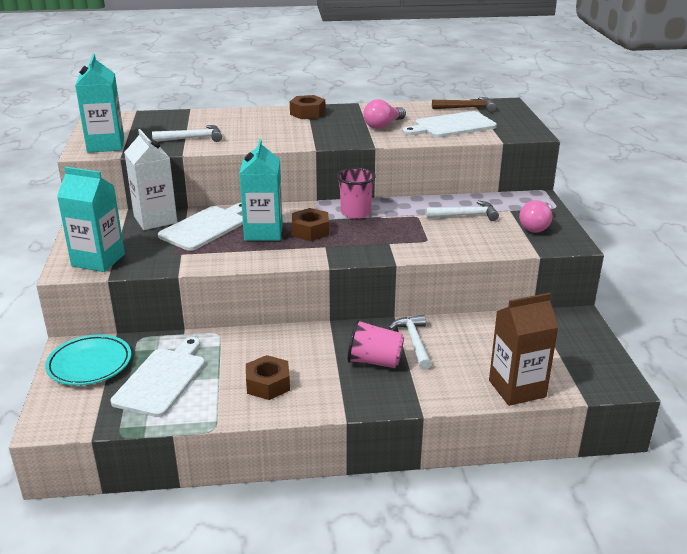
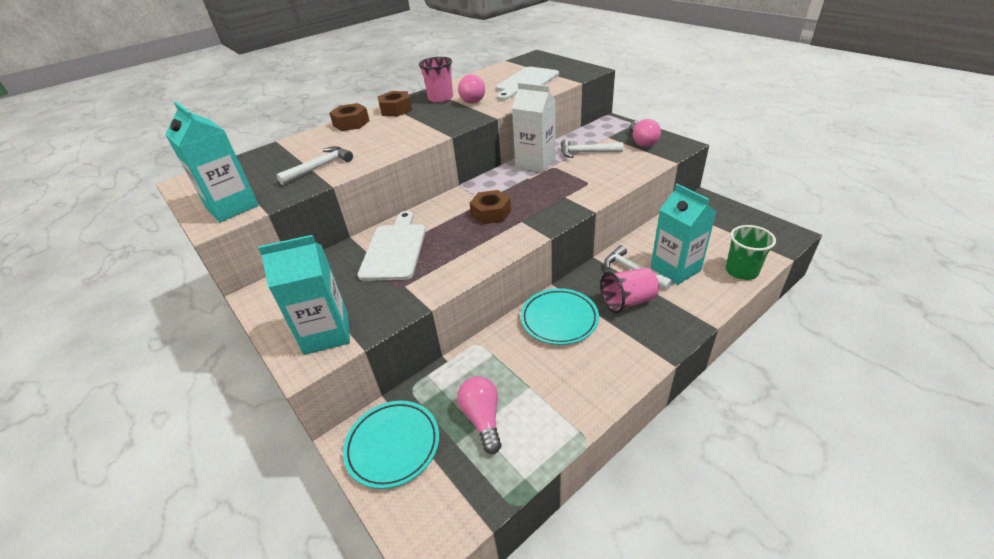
camera: 30 degrees left, 10 degrees up
(155, 219) = (334, 263): white carton -> white carton (535, 163)
(162, 379) = (482, 418): white cutting board -> pink light bulb
(263, 232) = (453, 231): turquoise carton -> turquoise carton (675, 269)
(268, 384) = (577, 368): brown nut -> brown nut (351, 123)
(300, 347) = (559, 319): none -> turquoise plate
(355, 213) = (505, 183): pink cup -> pink cup (440, 98)
(465, 215) = (586, 152): white hammer -> white hammer turned 135 degrees counterclockwise
(467, 108) = (515, 67): brown hammer -> none
(517, 389) = (741, 271): brown carton -> green cup

